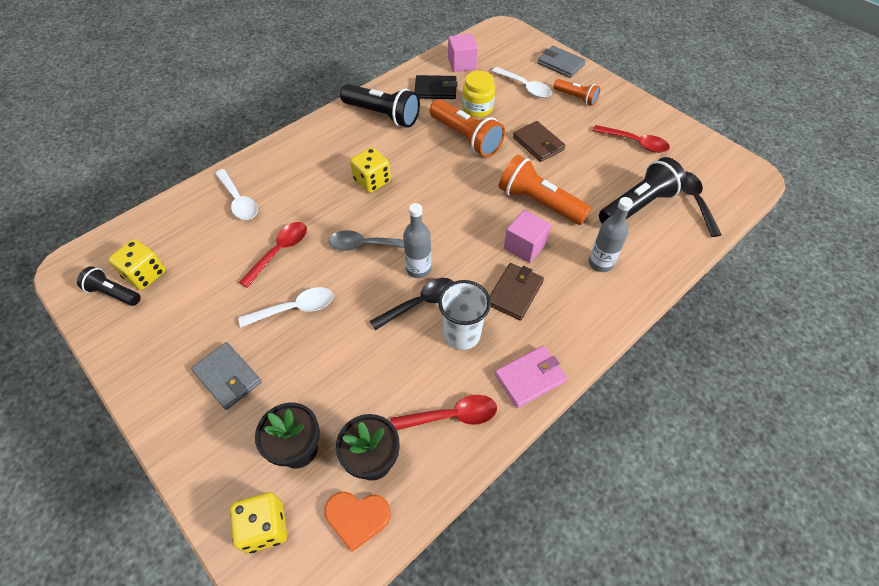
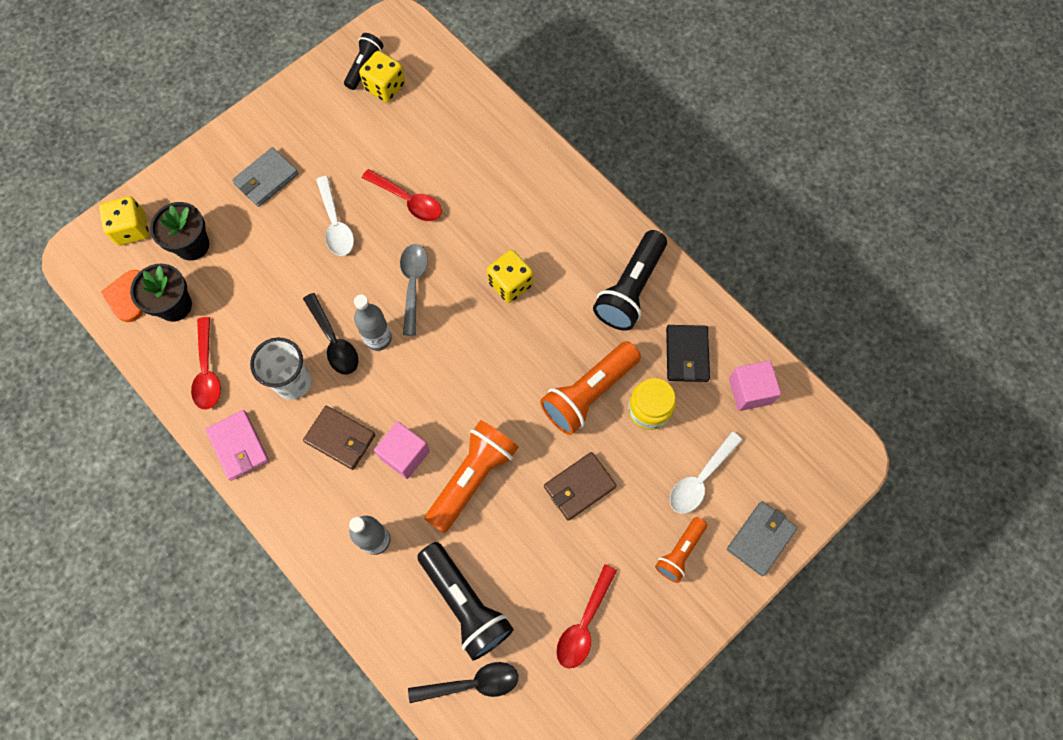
camera: 90 degrees right, 15 degrees up
(238, 201) = (481, 150): white spoon -> none

